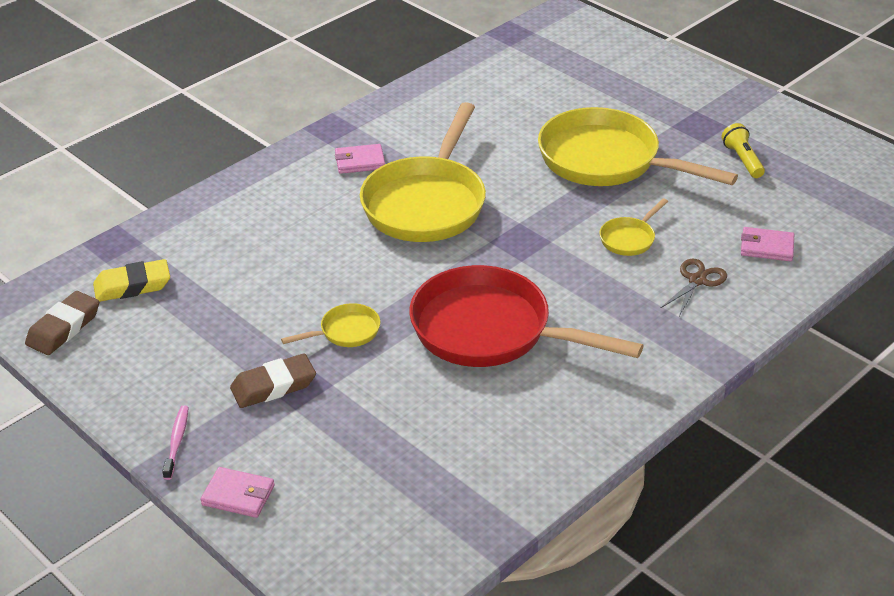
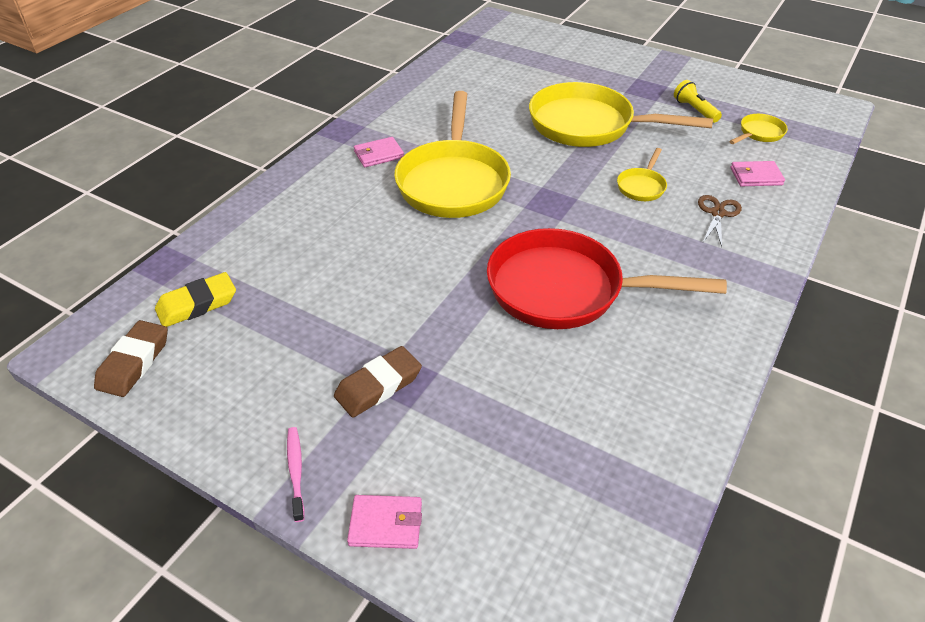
camera: 15 degrees left, 5 degrees up
(345, 332) = (429, 315): yellow pan -> yellow pan (759, 133)

